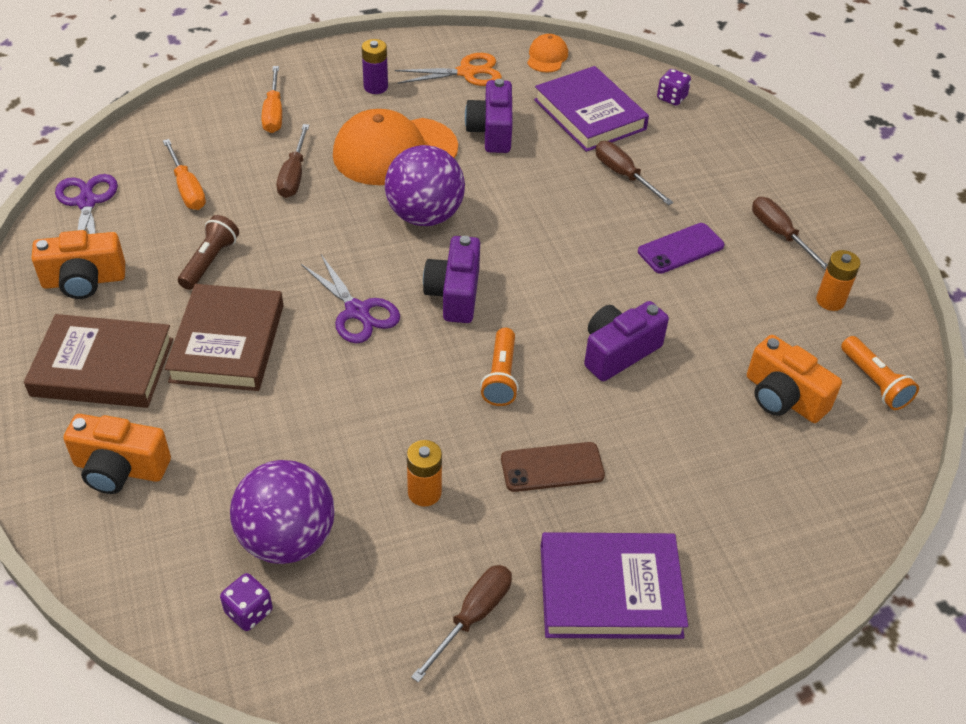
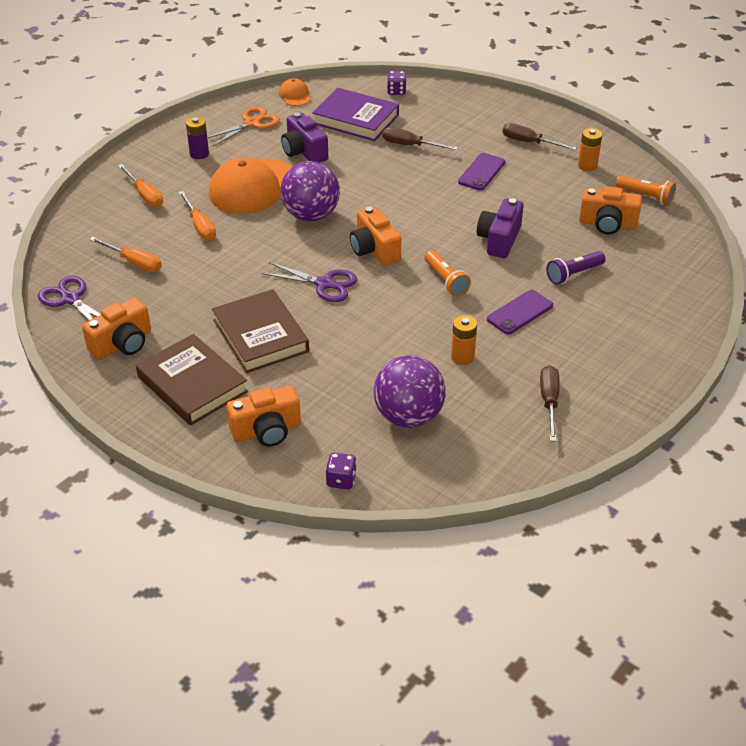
camera: 30 degrees left, 5 degrees down
(103, 367) = (192, 384): brown book -> brown book turned 75 degrees clockwise
(210, 261) = (198, 297): brown flashlight -> none
(249, 612) = (424, 460): purple dice -> purple dice (341, 480)
(294, 175) = (200, 226): brown screwdriver -> orange screwdriver
(454, 294) = (374, 250): purple camera -> orange camera
(552, 467) = (519, 312): brown phone -> purple phone
(610, 590) = (607, 355): purple book -> none
(672, 448) = (573, 274): none -> purple flashlight

